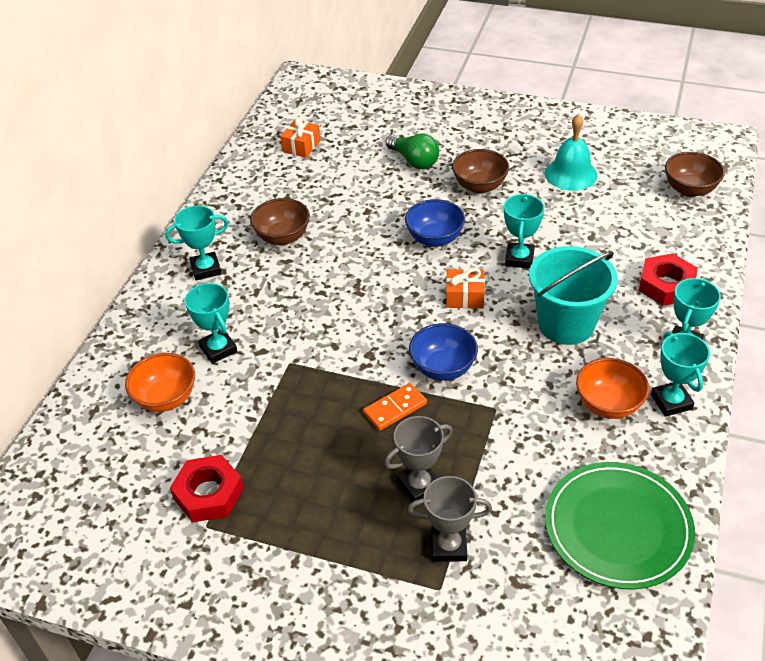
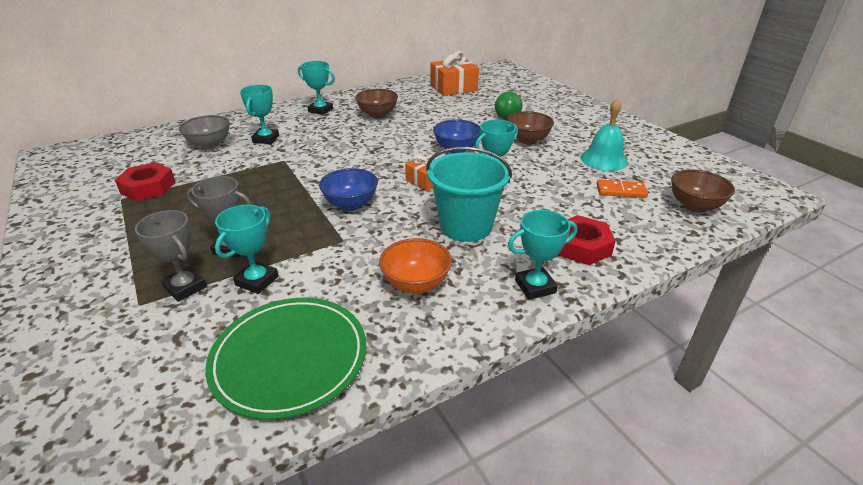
camera: 40 degrees right, 10 degrees down
(166, 398) = (210, 144): orange bowl -> grey bowl
(301, 146) = (453, 88): orange gift -> orange gift, size x1.71
(395, 408) = (291, 206): orange domino -> orange domino (621, 191)
(671, 402) = (466, 313): turquoise trophy -> turquoise trophy (257, 281)

